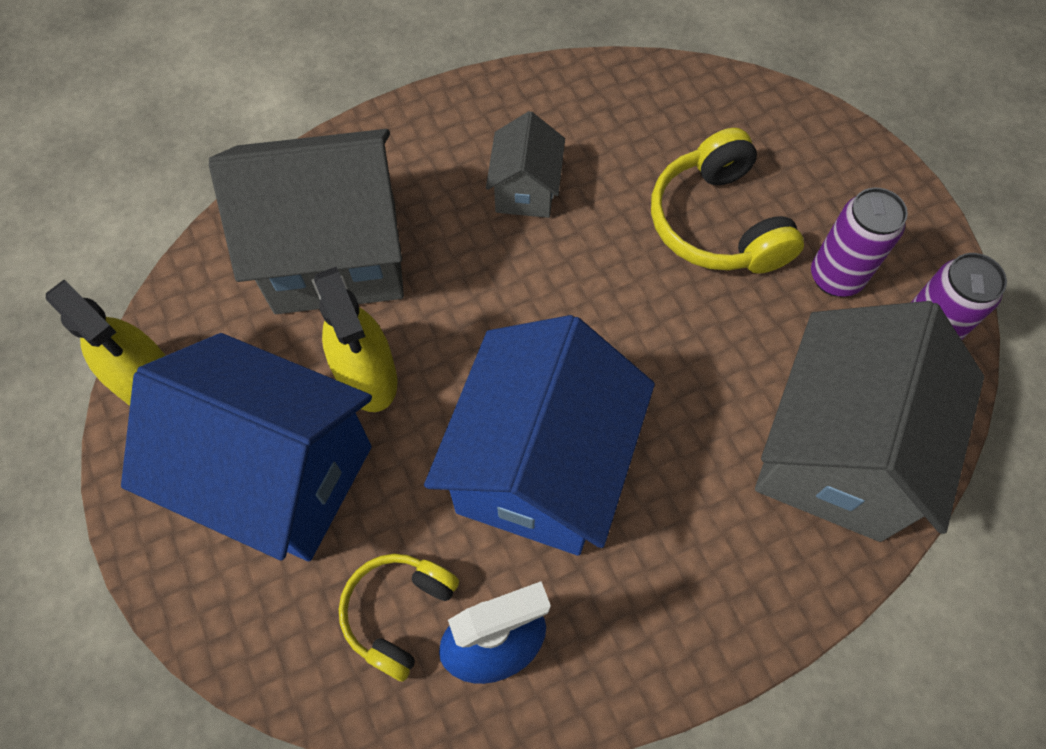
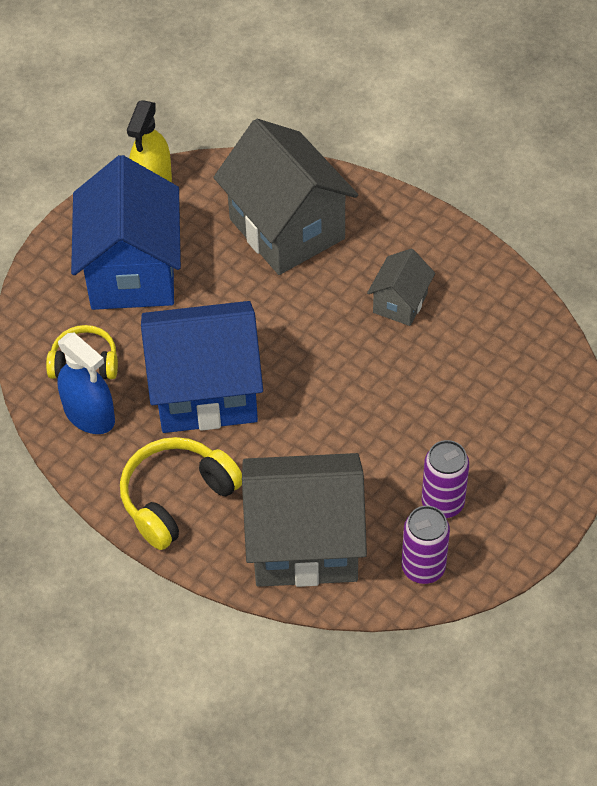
camera: 65 degrees right, 10 degrees down
(367, 375) = (217, 282): yellow spray bottle -> none
(525, 190) = (400, 303): grey house -> grey house turned 45 degrees counterclockwise
(717, 223) = (443, 420): yellow headphones -> yellow headphones (177, 498)

